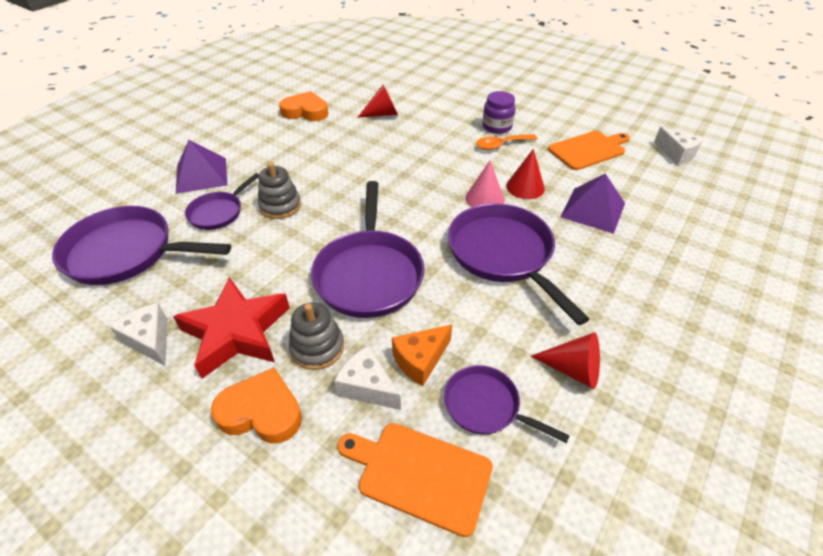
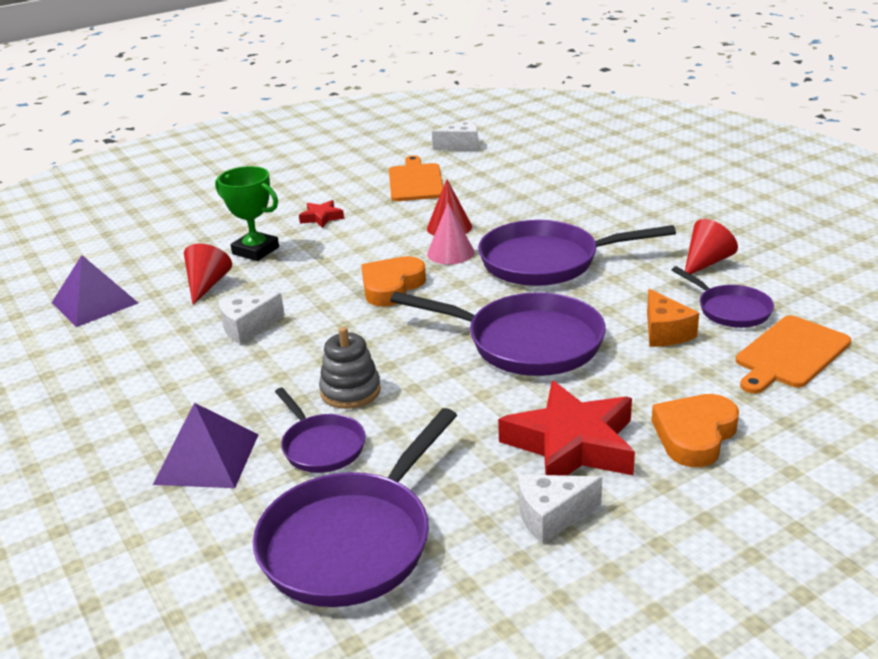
camera: 65 degrees left, 15 degrees down
(305, 111) = (125, 345): orange heart -> orange heart (391, 286)
(317, 347) = (621, 390): grey stacking toy -> none
(367, 387) = (686, 367): white cheese -> white cheese (247, 328)
(434, 117) = (255, 250): none -> green trophy
(486, 406) = (730, 310): purple pan -> purple pan turned 90 degrees counterclockwise
(497, 127) = (321, 218): purple jar -> red star
(501, 145) = (361, 223): orange spoon -> none
(593, 210) = (512, 203): purple pyramid -> purple pyramid (95, 302)

